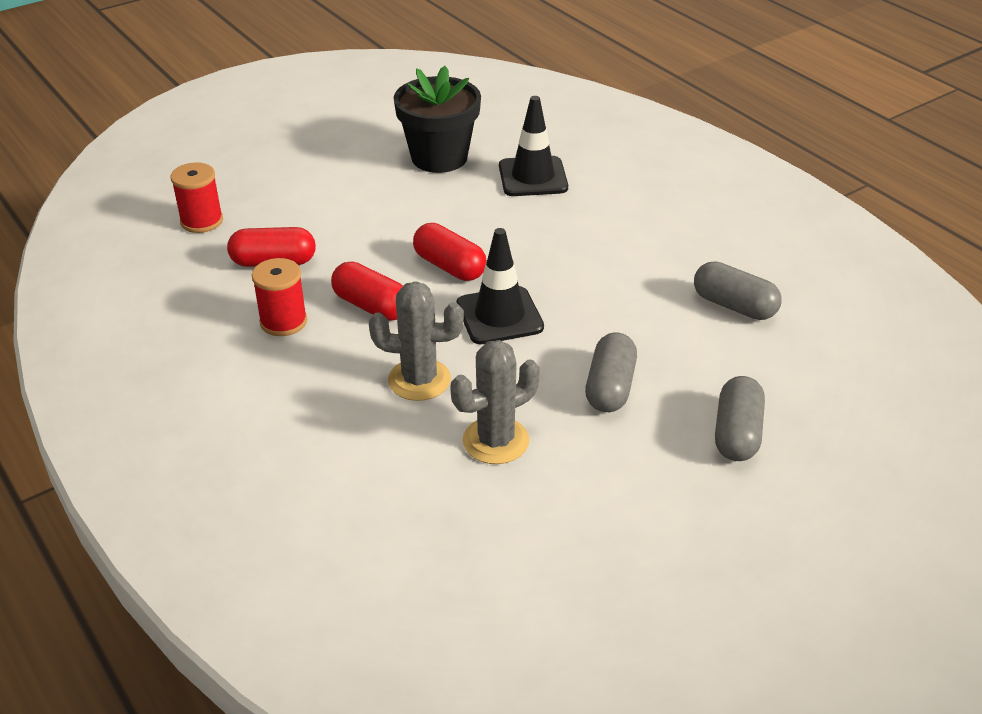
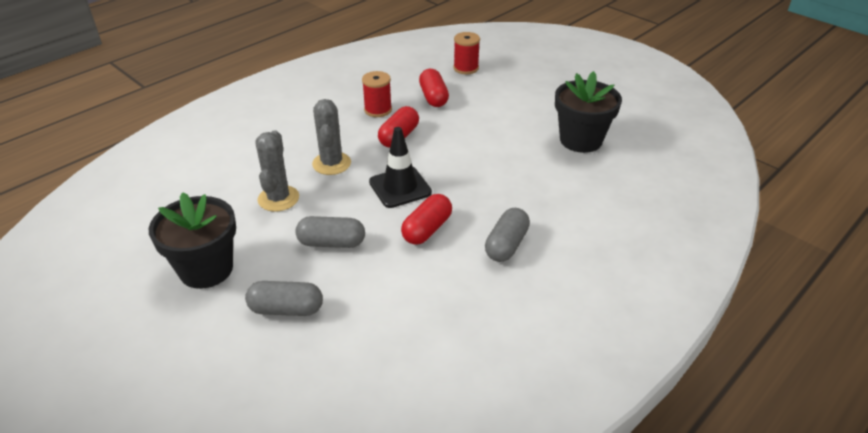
camera: 80 degrees right, 0 degrees up
(449, 267) = (448, 161): red capsule -> red capsule (427, 229)
(495, 441) = (278, 198): grey cactus -> grey cactus turned 45 degrees clockwise
(533, 177) = (577, 185): black traffic cone -> none
(652, 520) = (206, 269): none -> black flower pot
(734, 306) = (439, 306): grey capsule -> grey capsule (506, 245)

